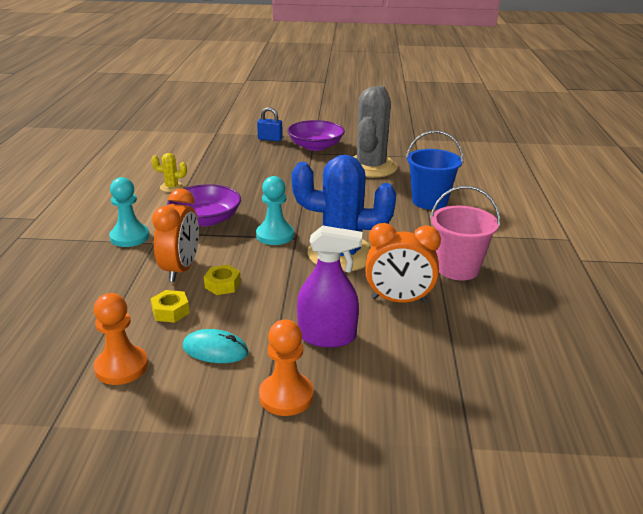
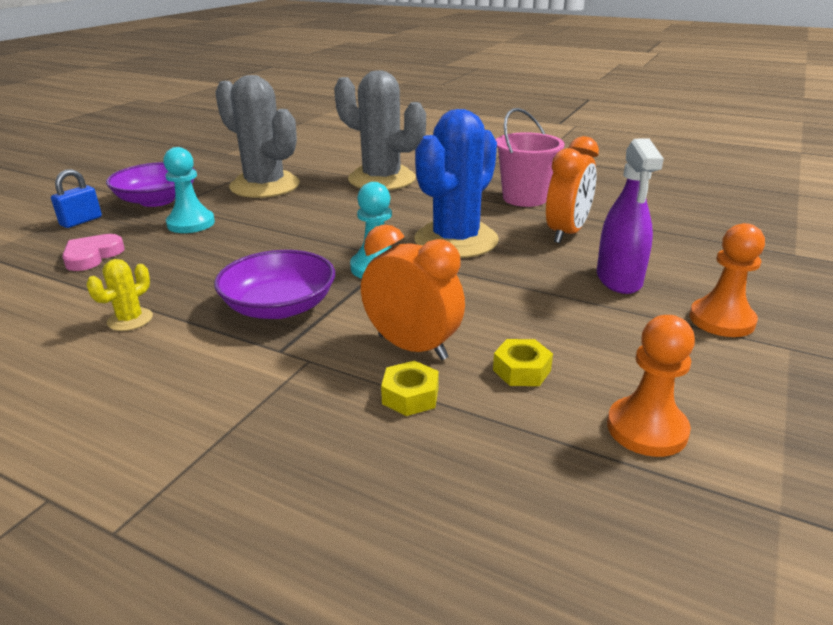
camera: 65 degrees left, 0 degrees up
(130, 237) = (266, 381): turquoise pawn -> turquoise pawn (191, 223)
(215, 350) = (625, 349): turquoise mouse -> none
(223, 285) = (476, 321): yellow nut -> yellow nut (410, 396)
(231, 156) = (92, 256): none -> pink heart
(327, 336) = (619, 279): purple spray bottle -> purple spray bottle turned 150 degrees clockwise
(429, 201) = (382, 179): blue bucket -> grey cactus

